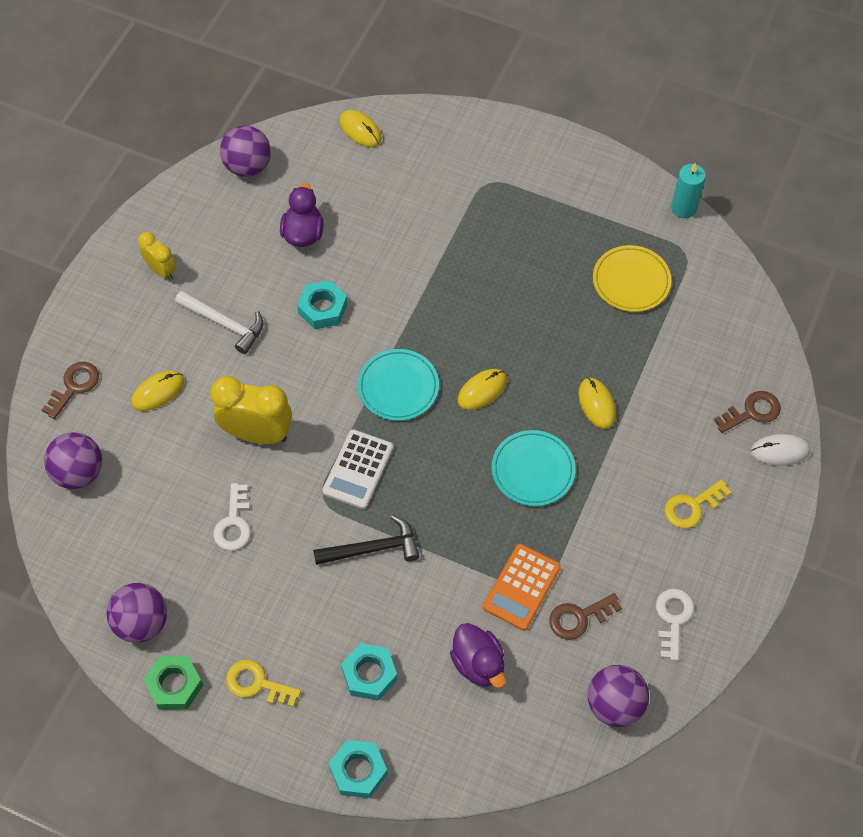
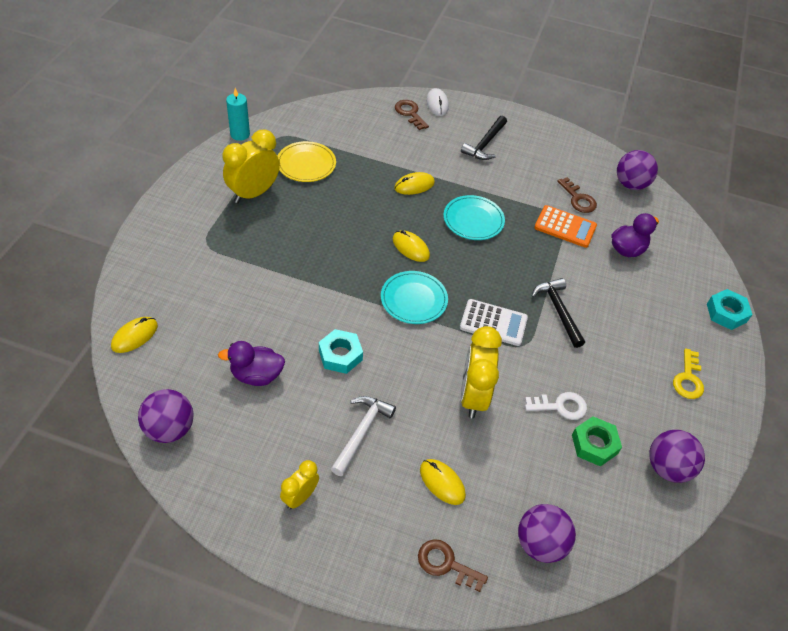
camera: 100 degrees left, 10 degrees down
(175, 685) = (710, 436): green nut -> green nut (594, 444)
(369, 674) = (656, 309): turquoise nut -> none
(573, 225) = (253, 193): none -> yellow clock
(673, 618) = (565, 156): white key -> none
(692, 507) = (485, 144): yellow key -> black hammer

